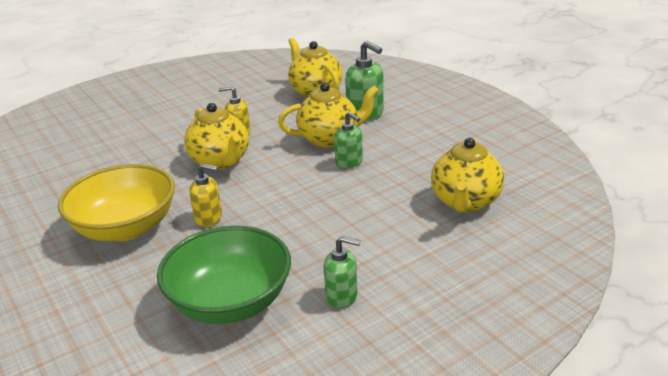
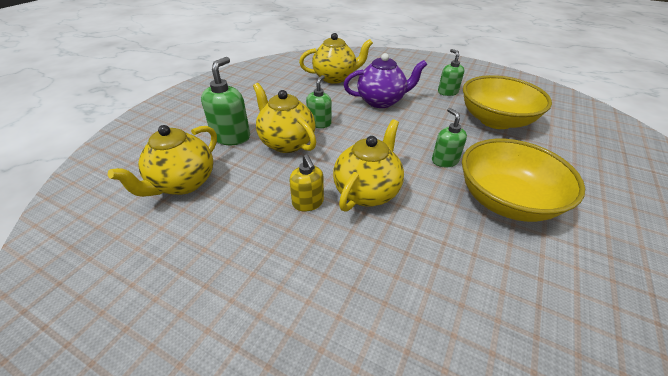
camera: 120 degrees left, 10 degrees up
(209, 218) = (444, 160): yellow soap dispenser -> green soap dispenser
(230, 302) = (495, 120): green bowl -> yellow bowl
(364, 220) = (381, 101): none -> purple teapot

